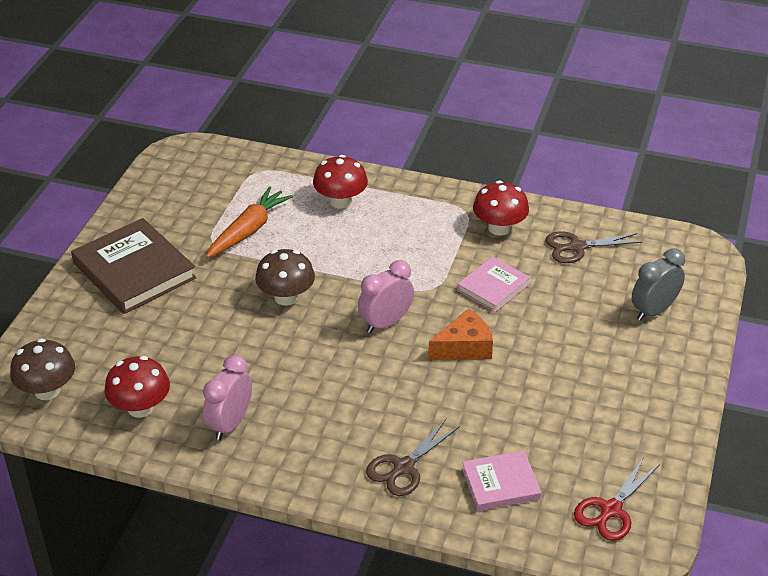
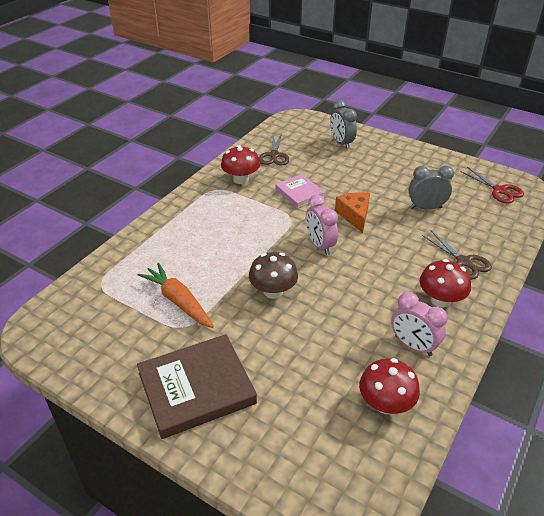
camera: 75 degrees left, 0 degrees up
(47, 390) = (350, 479): brown mushroom -> none
(340, 201) = (170, 244): red mushroom -> red mushroom (440, 300)
(500, 484) = (479, 225): pink book -> none
(518, 421) = (426, 208): none -> grey clock

